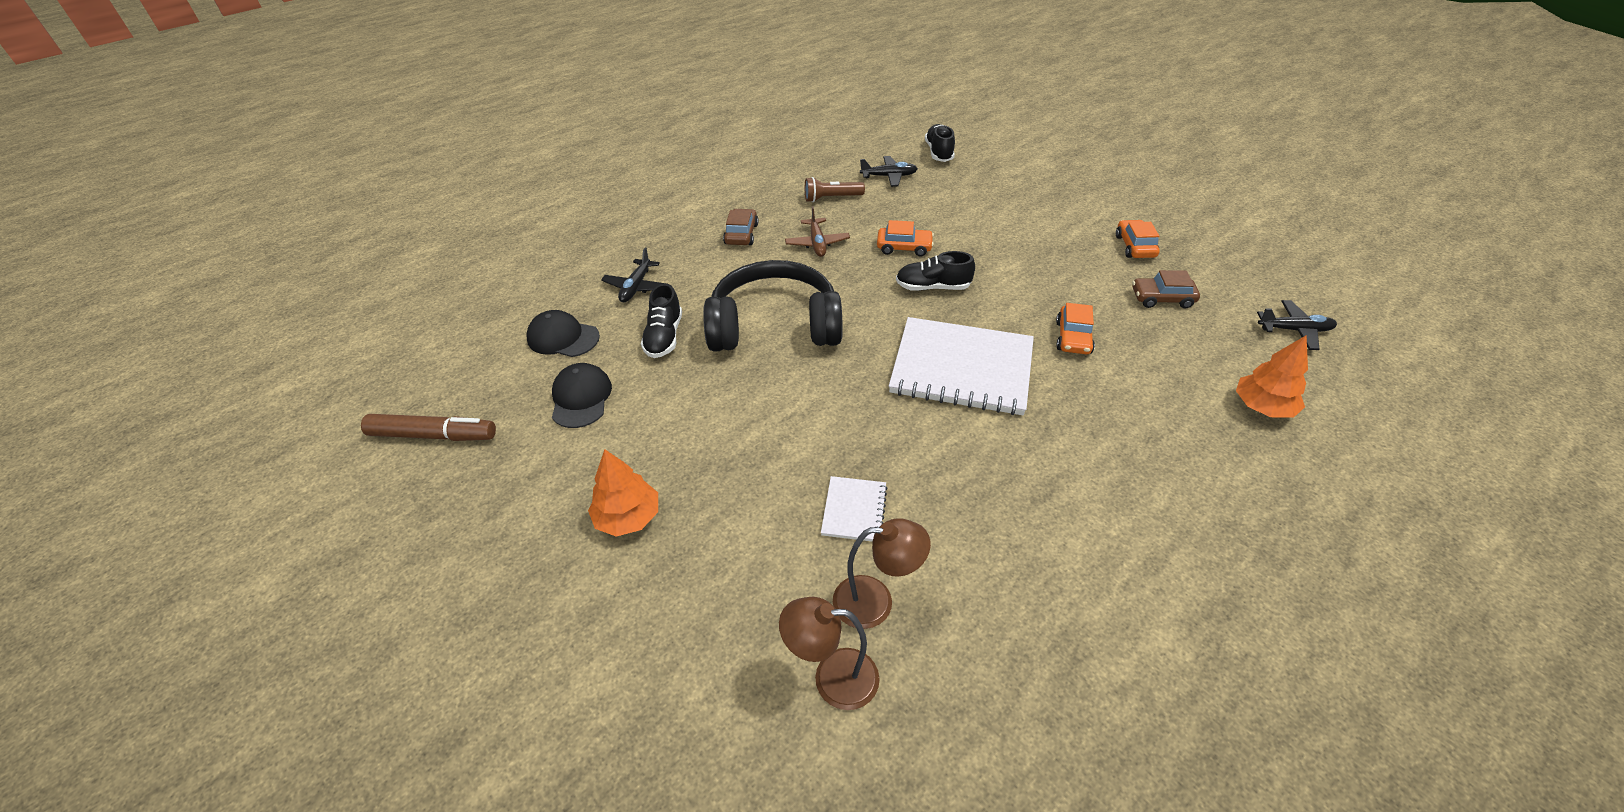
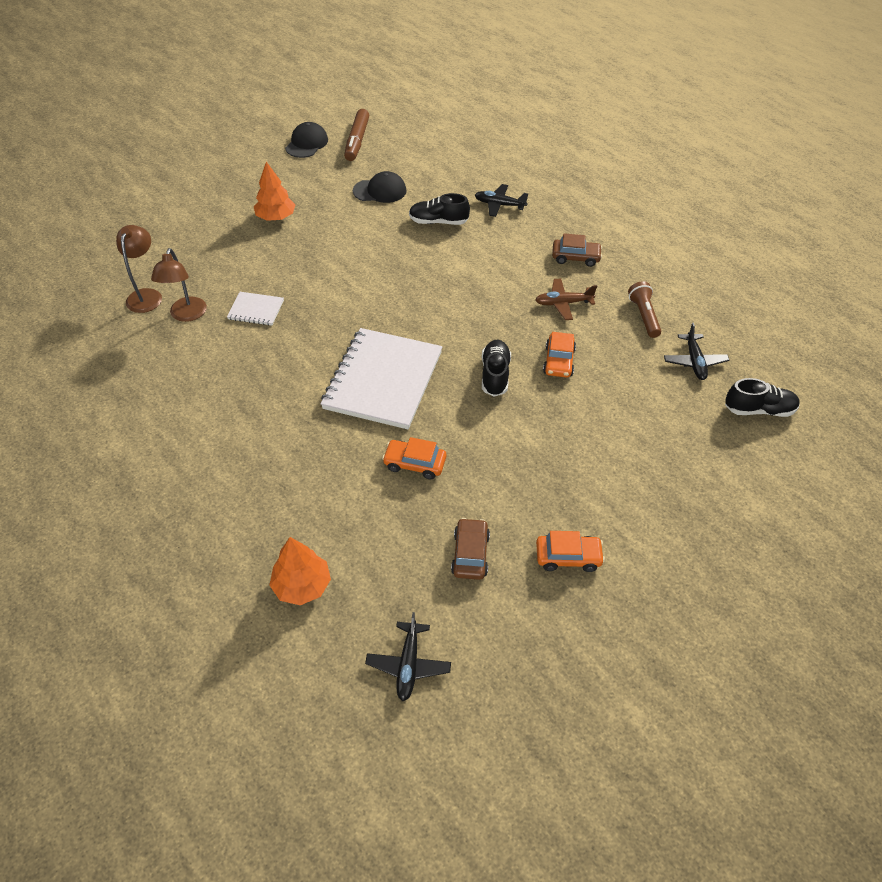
camera: 90 degrees right, 5 degrees up
(563, 338) = (442, 177): black cap -> black cap (306, 144)
(774, 326) = (447, 276): black headphones -> none

